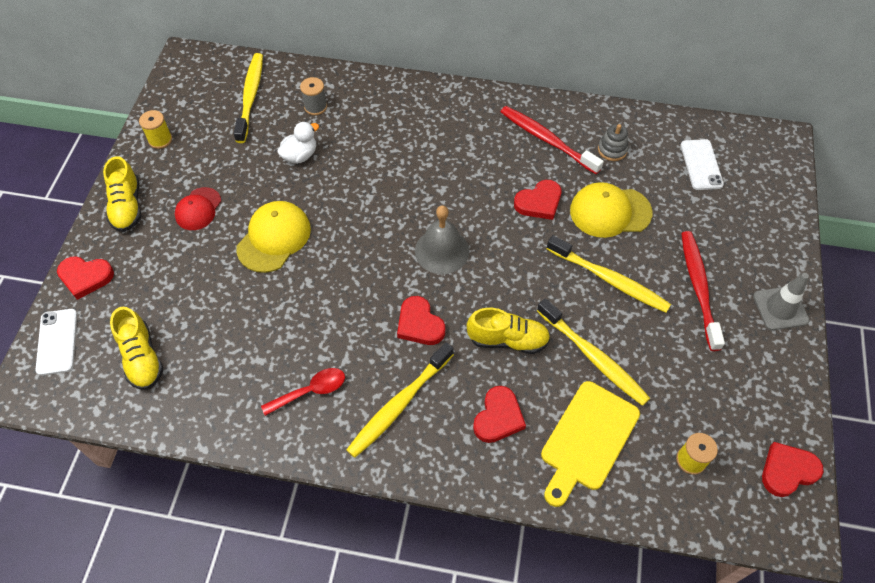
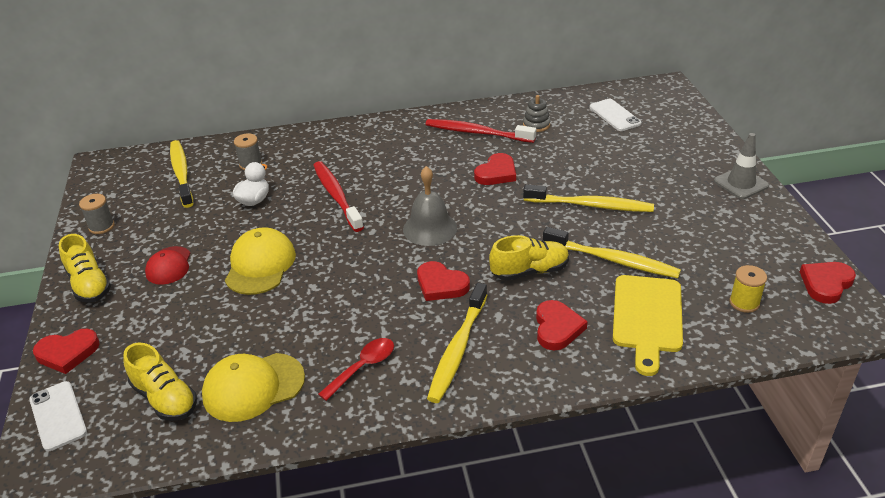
camera: 20 degrees left, 20 degrees down
(160, 140) = (101, 226): yellow spool -> grey spool
(610, 212) = (561, 163): yellow cap -> yellow cap (253, 387)
(698, 288) = (667, 189): red toothbrush -> red toothbrush (336, 196)

